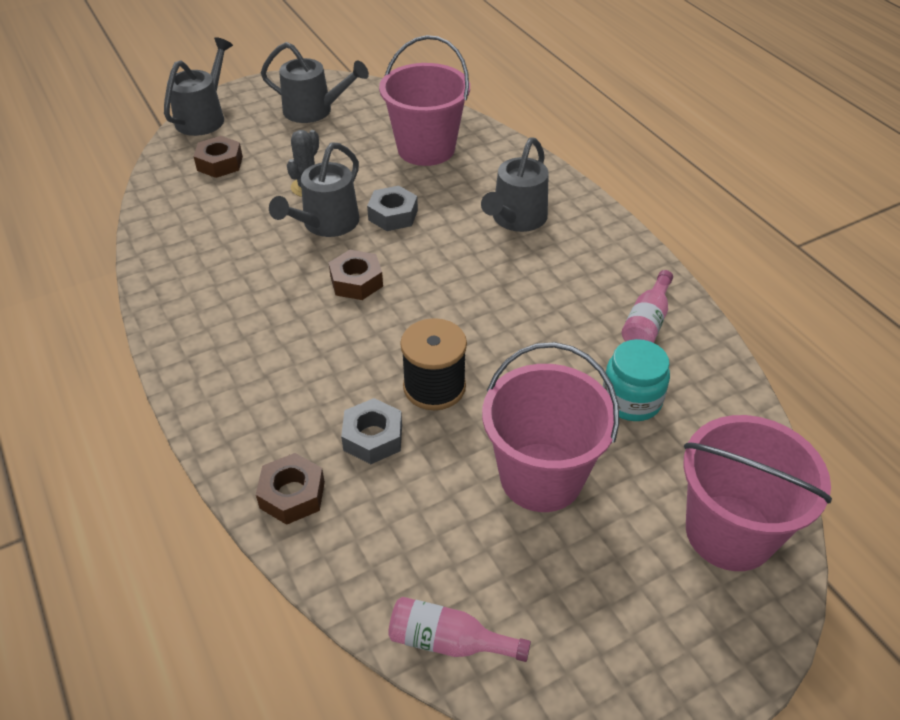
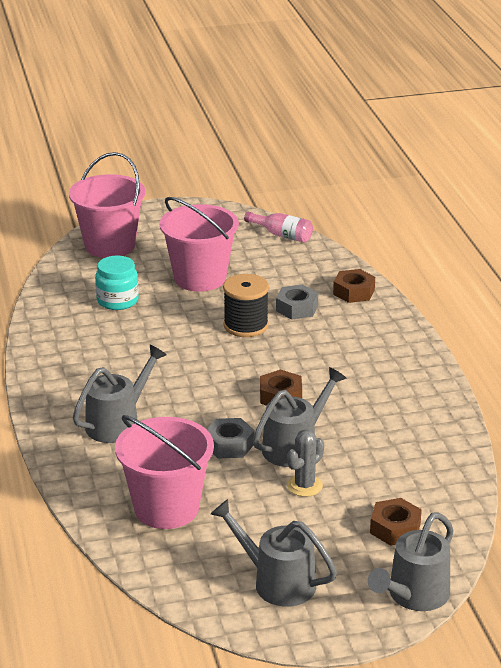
camera: 165 degrees left, 15 degrees down
(647, 322) = (69, 337): pink bottle -> none

